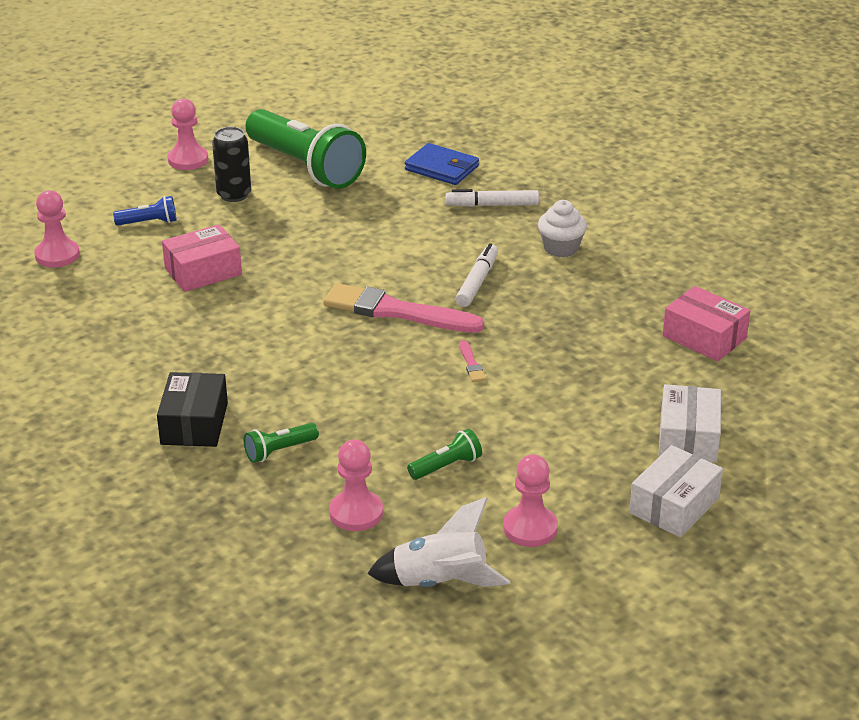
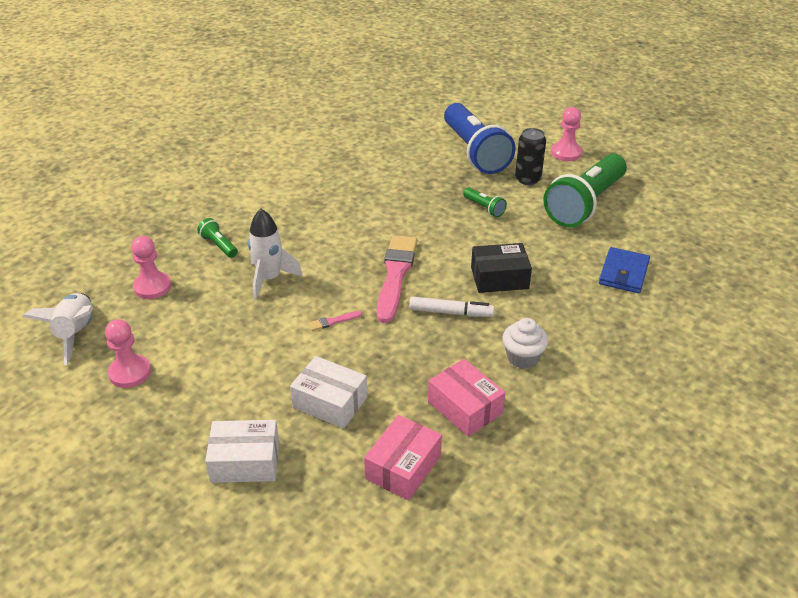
camera: 80 degrees right, 5 degrees up
(57, 255) = (421, 127): pink pawn -> none
(149, 222) = (474, 152): blue flashlight -> blue flashlight, size x2.41
(194, 424) = (246, 208): black box -> black box (499, 278)
(203, 271) = (421, 183): pink box -> pink box (465, 407)
(372, 409) = (269, 279): none -> white rocket
(447, 466) = (203, 322): green flashlight -> green flashlight (484, 208)
(492, 205) = (576, 308): white marker -> none
(674, 505) = (152, 456): white box -> white box (330, 402)

